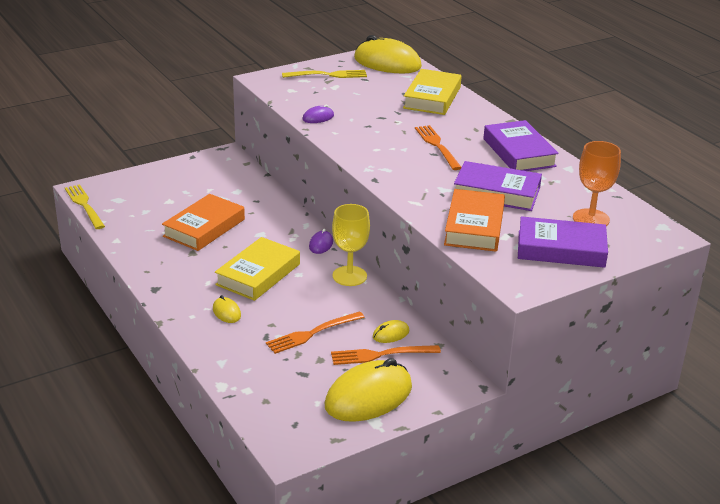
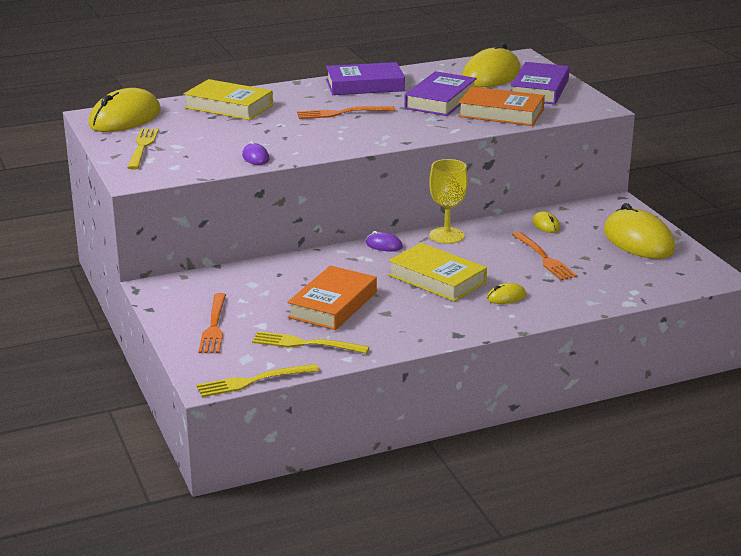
camera: 80 degrees left, 5 degrees down
(139, 221) = (305, 344): none -> yellow fork
(204, 228) = (333, 305): orange book -> orange book turned 75 degrees clockwise
(380, 355) = (578, 232): orange fork -> orange fork (214, 326)
(591, 219) = (491, 75): orange goblet -> yellow mouse

